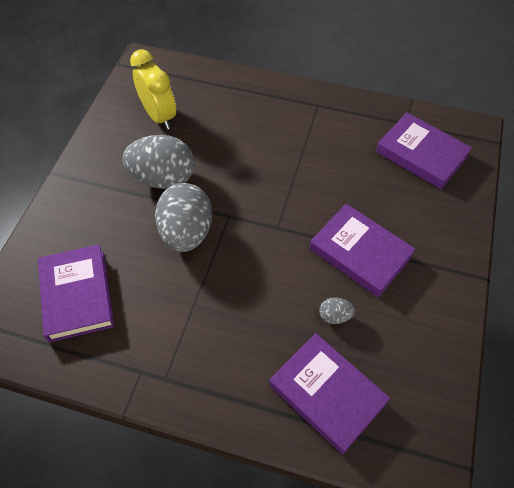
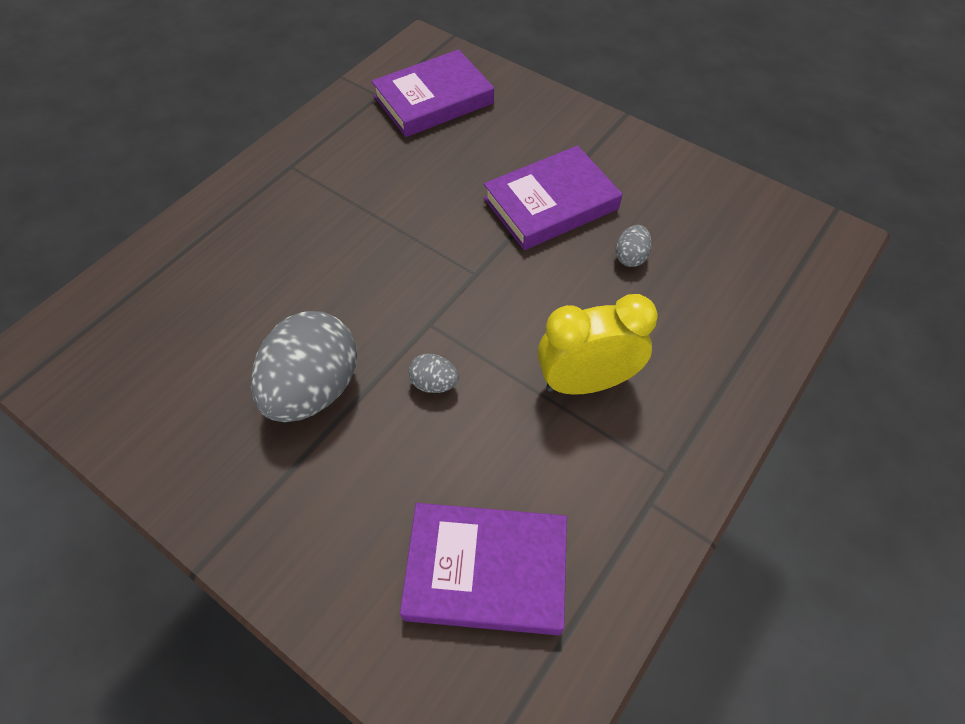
camera: 70 degrees left, 0 degrees up
(159, 116) = (176, 363): yellow clock -> yellow clock (586, 382)
(186, 232) = (434, 383): grey egg -> grey egg, size x0.43
(327, 394) = (731, 298): purple book -> none

